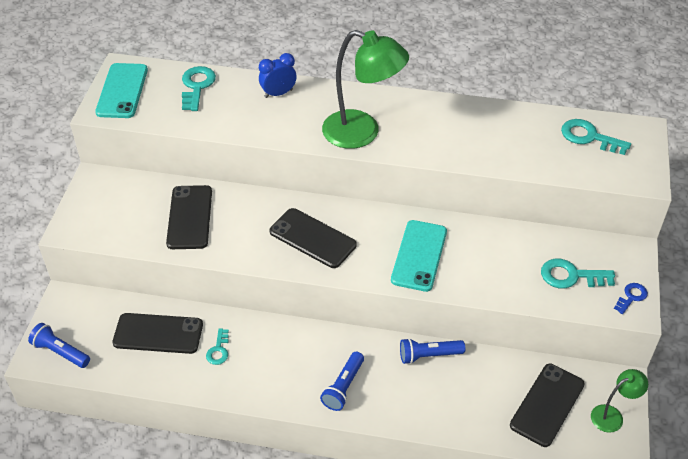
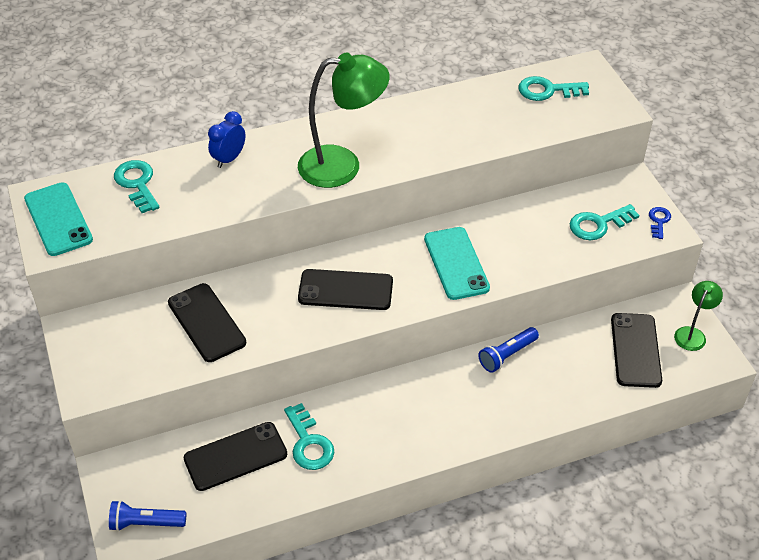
camera: 30 degrees left, 0 degrees up
(218, 350) = (309, 443): turquoise key -> turquoise key, size x1.68
(343, 387) = (452, 420): blue flashlight -> none

